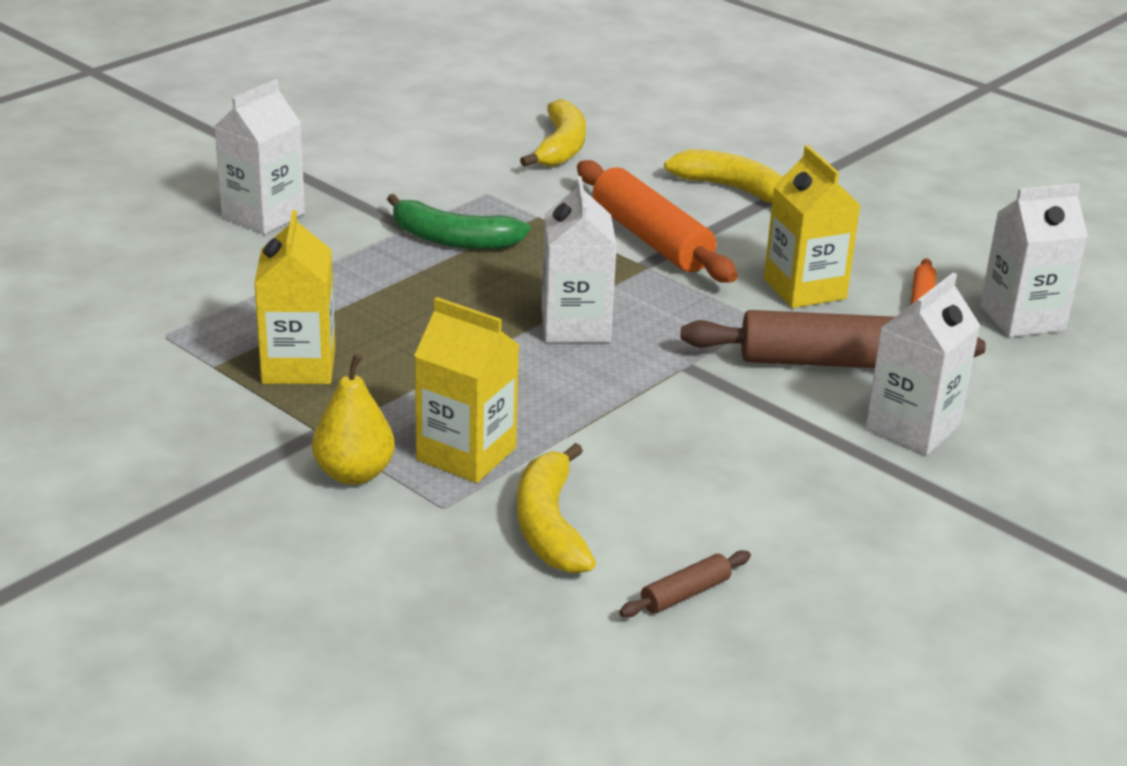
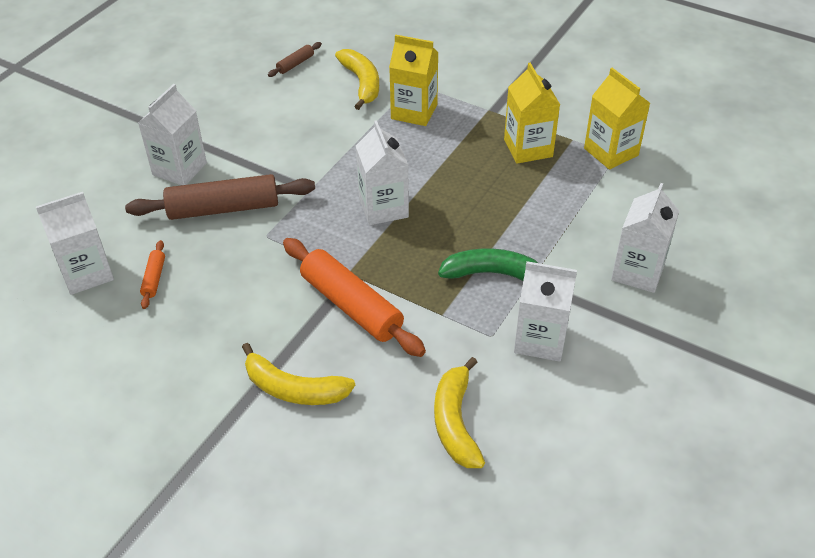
camera: 170 degrees right, 15 degrees up
(354, 474) = (462, 92): yellow pear -> none
(431, 183) = (540, 339): none -> white carton
(804, 289) = (236, 273): yellow carton -> yellow carton (611, 152)

